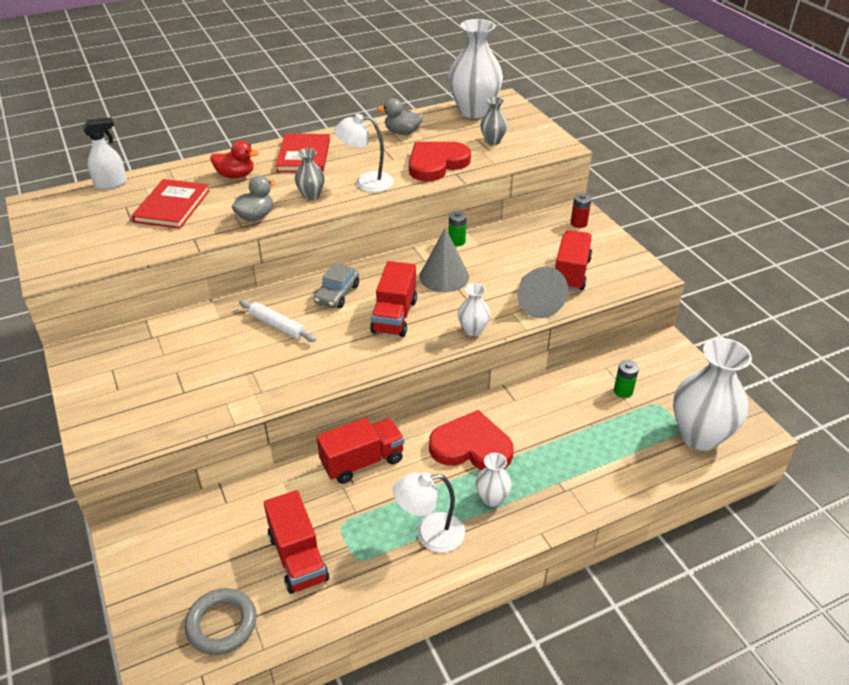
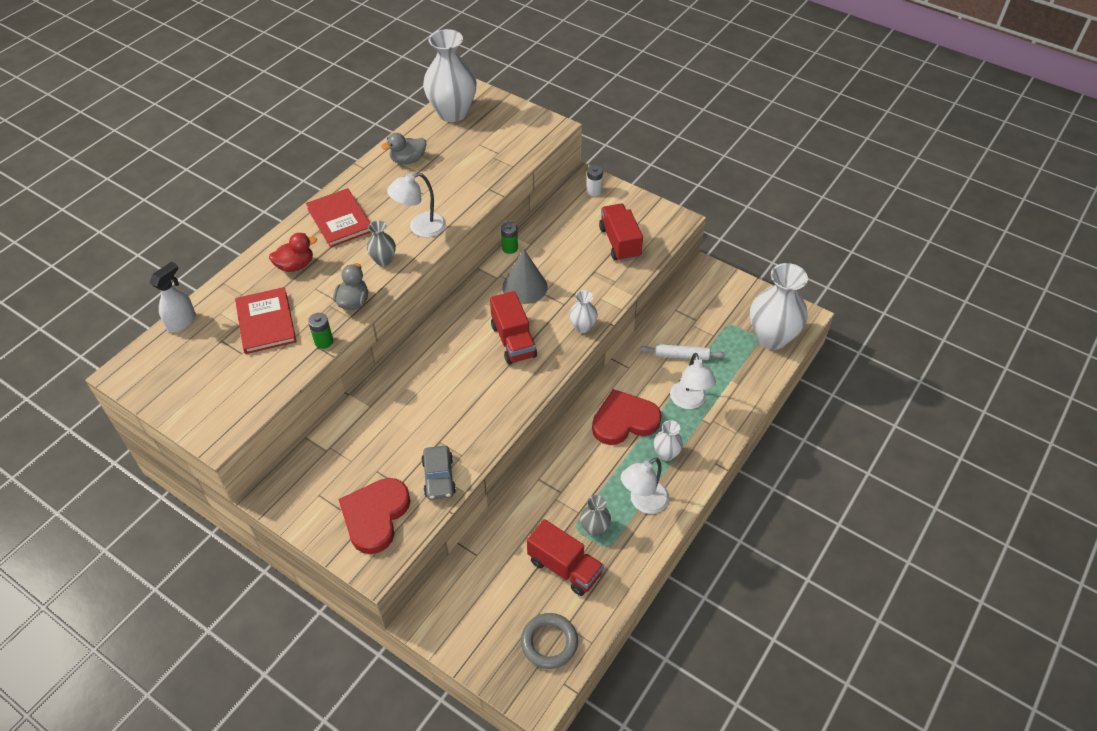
camera: 30 degrees left, 10 degrees up
(277, 326) = (425, 392): white rolling pin -> white rolling pin (681, 356)
(337, 294) = (451, 340): grey car -> grey car (439, 477)
(362, 461) = (554, 471): red truck -> none
(436, 164) = (465, 184): red heart -> red heart (375, 516)
(493, 141) = (493, 141): grey vase -> grey vase (594, 528)
(535, 302) = (612, 281): grey cone -> none
(556, 459) = (689, 401): none -> white lamp
(579, 223) = (594, 191): red battery -> white battery
(623, 391) = (700, 324): green battery -> green battery (324, 341)

